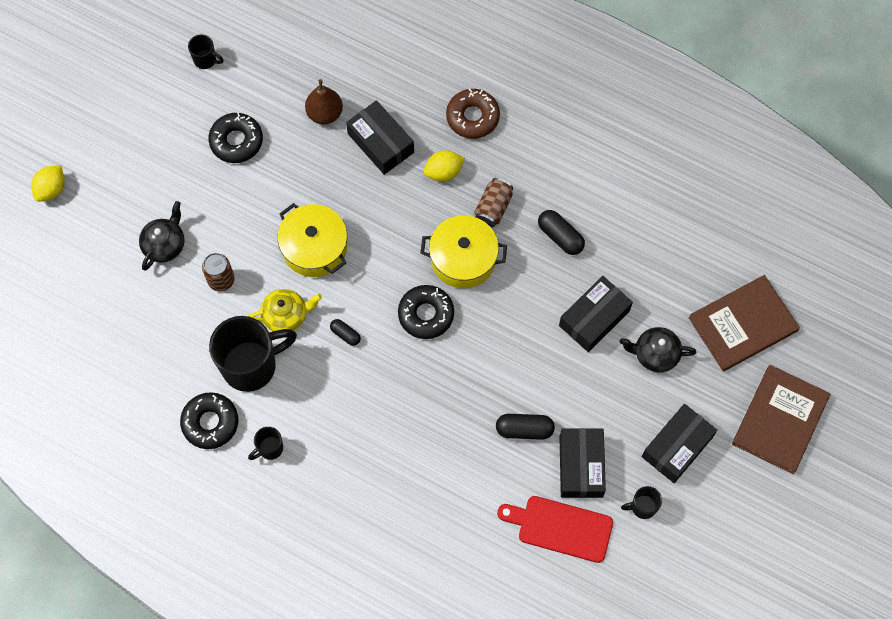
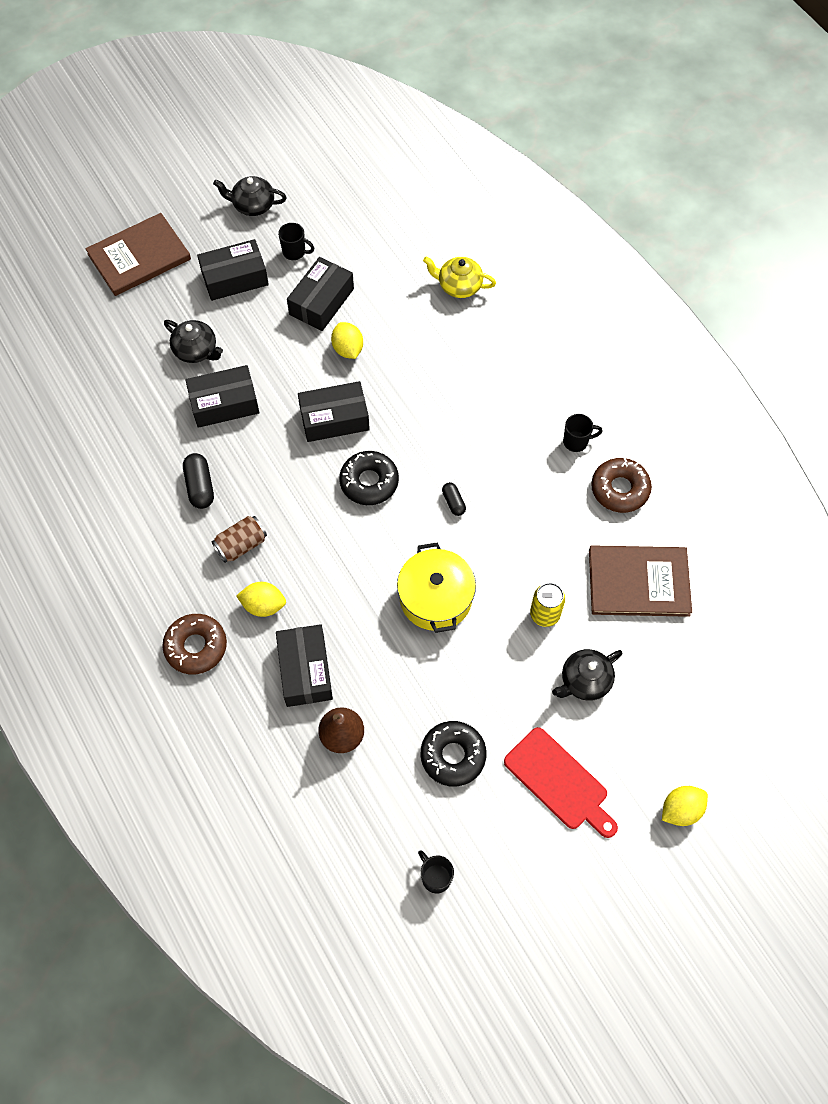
camera: 150 degrees left, 5 degrees down
(210, 423) = (620, 489): black donut -> brown donut
(221, 280) = (545, 614): brown can -> yellow can
(251, 365) = (556, 519): black mug -> none
(286, 315) = (499, 547): yellow teapot -> yellow teapot (459, 286)
(463, 259) = (302, 513): yellow pot -> none
(492, 355) = (334, 419): none -> black box
(524, 429) = (348, 349): black capsule -> yellow lemon
(560, 528) = (369, 269): red cutting board -> red cutting board (559, 782)
(720, 538) = (252, 205): none -> black teapot
(743, 324) = (106, 336): brown book -> brown book (638, 582)

